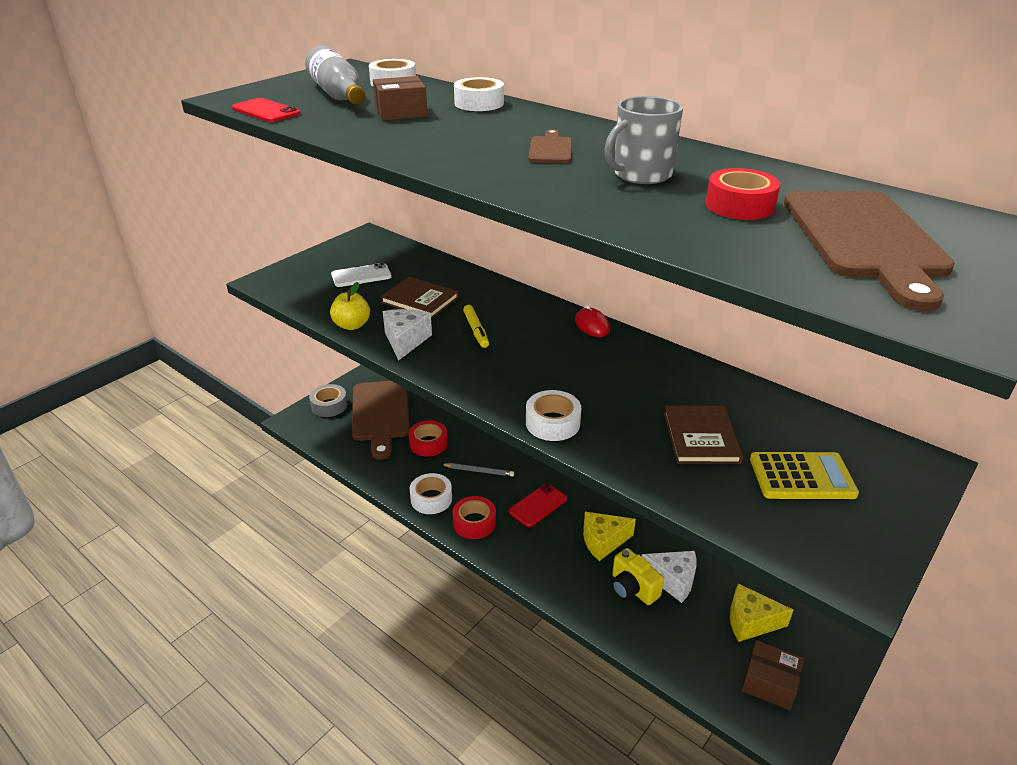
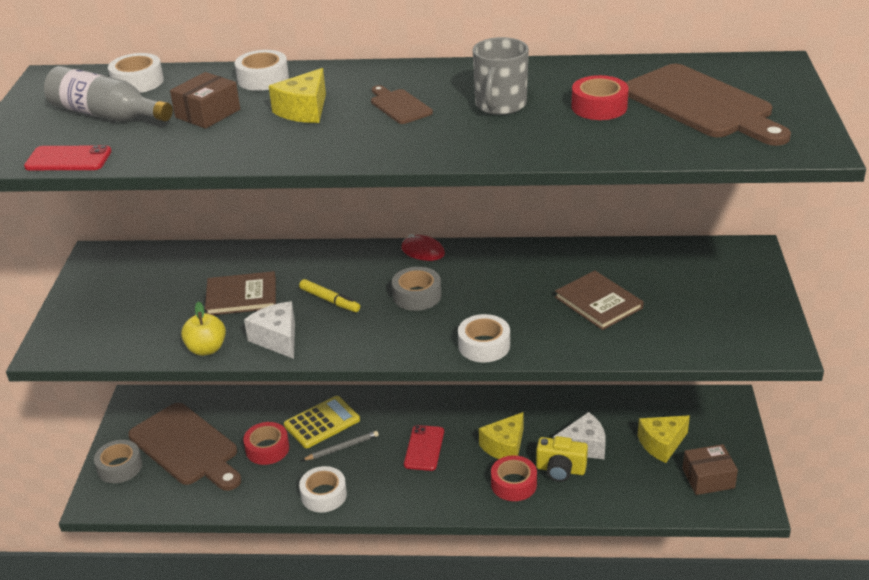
camera: 35 degrees left, 0 degrees up
(361, 276) = (149, 299): white phone -> none
(471, 130) = (304, 110): none -> yellow cheese
(474, 523) = (384, 493): red tape -> red tape (513, 484)
(546, 357) = (417, 296): none -> grey tape
(802, 477) = (687, 297): yellow calculator -> yellow calculator (322, 423)

